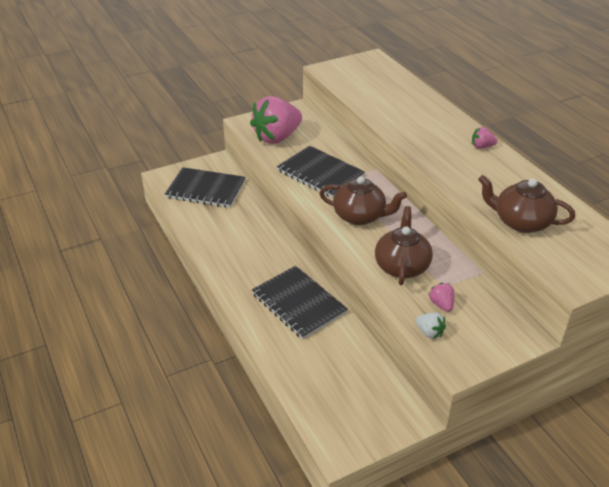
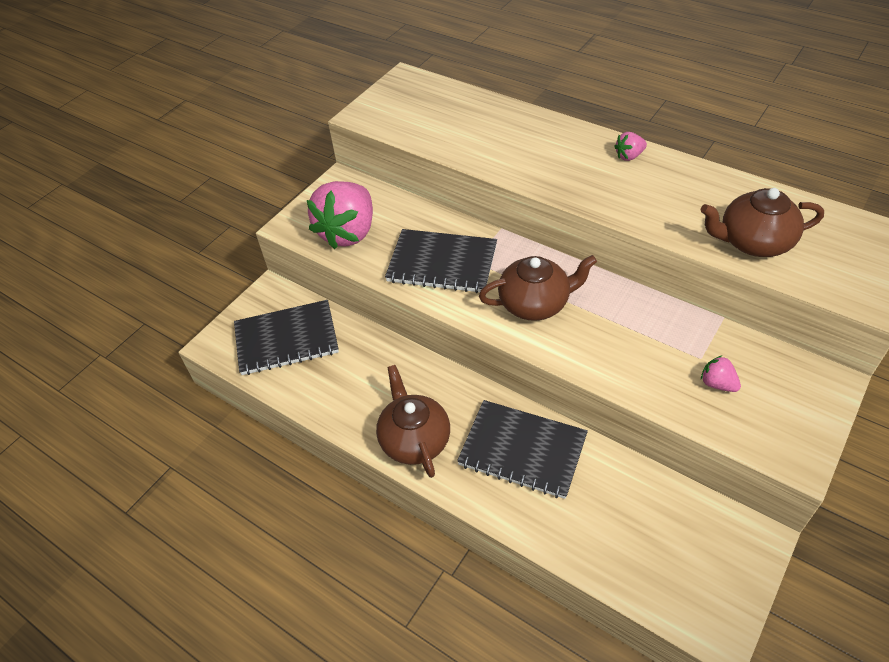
camera: 25 degrees left, 10 degrees up
(402, 266) = (635, 351): brown teapot -> brown teapot (414, 439)
(429, 332) = (735, 429): white strawberry -> none

